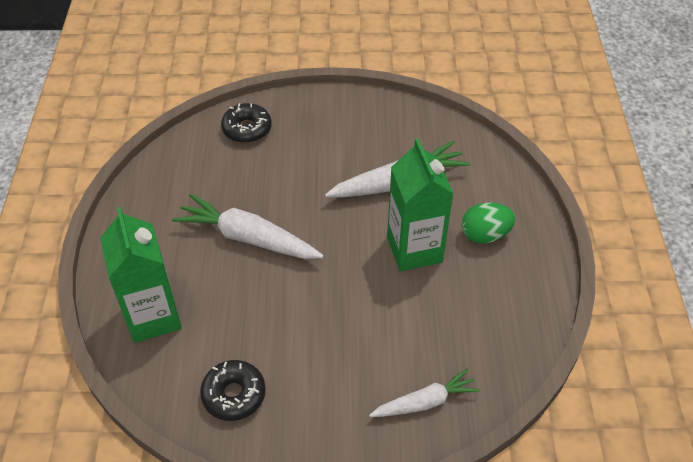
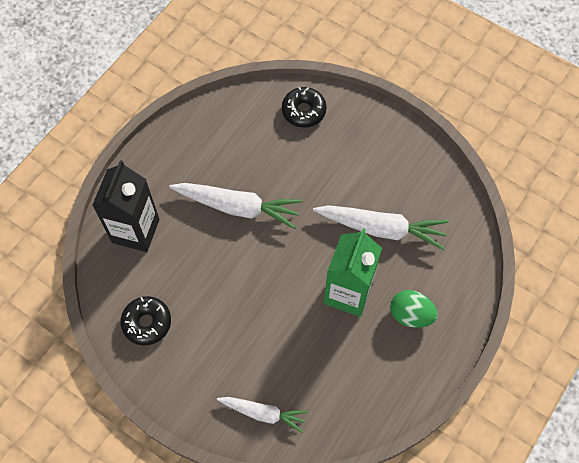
camera: 35 degrees right, 15 degrees up
(153, 317) = (135, 231): green carton -> black carton
(247, 238) = (238, 207): white carrot -> white carrot turned 135 degrees clockwise

